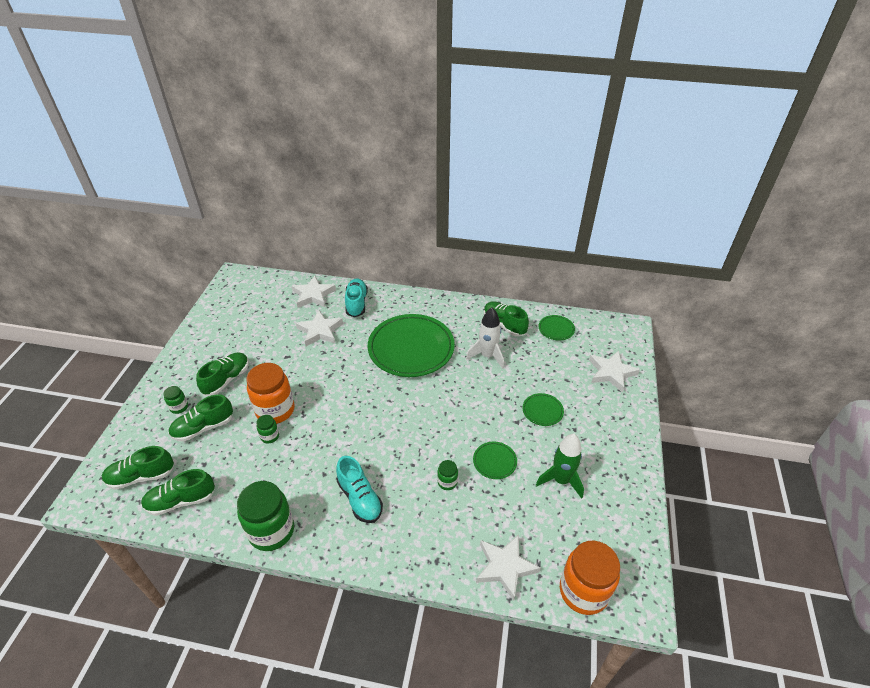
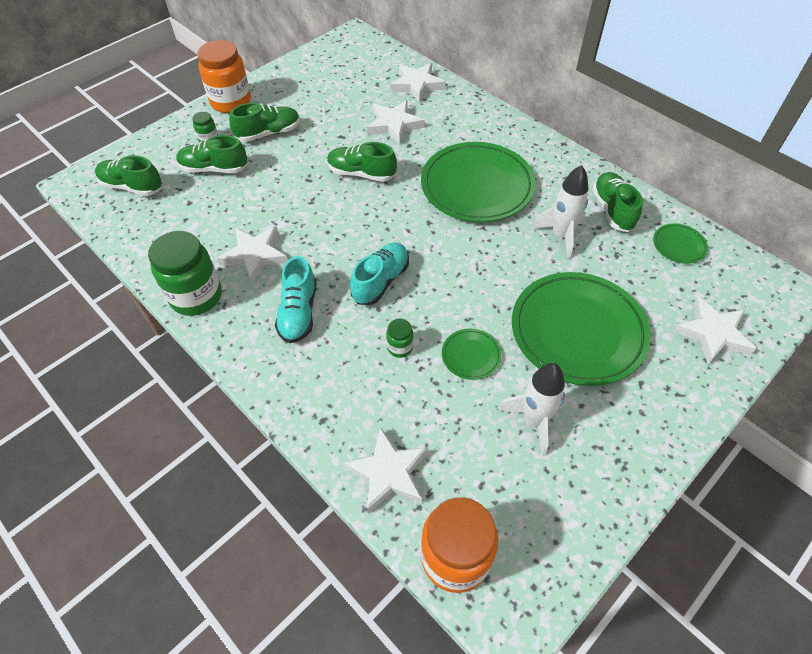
camera: 35 degrees right, 10 degrees up
(181, 501) = (146, 225): green shoe -> green shoe (361, 173)
(270, 436) = (264, 206): green jar -> none
(275, 410) = (289, 184): orange jar -> orange jar (231, 102)
(293, 476) = (255, 256): none -> white star
(356, 303) = (455, 112): turquoise shoe -> turquoise shoe (381, 281)
(542, 411) = (577, 331): green plate -> green plate, size x2.32
(561, 480) = (533, 421): green rocket -> white rocket

